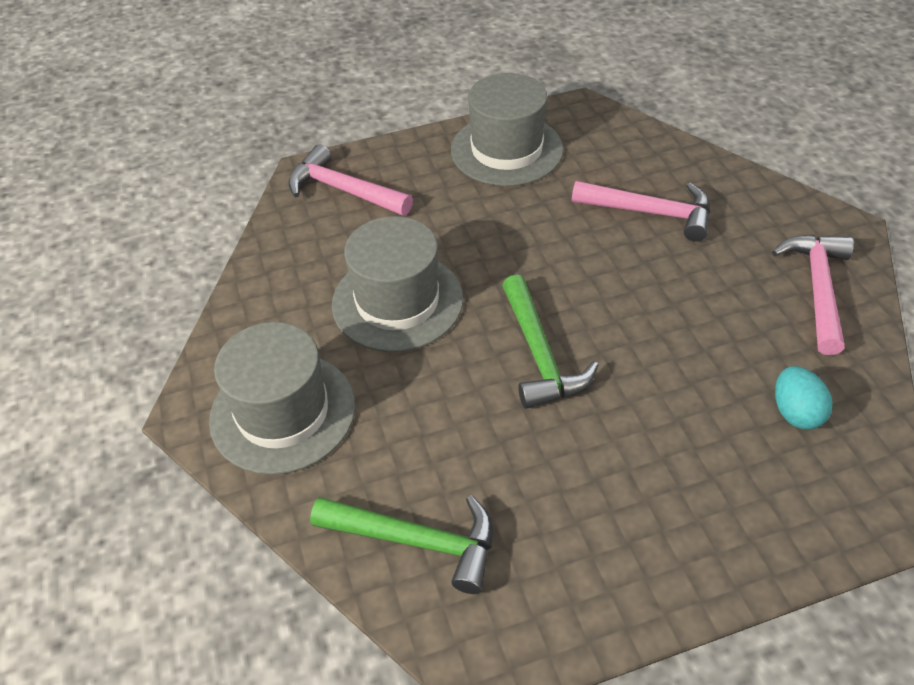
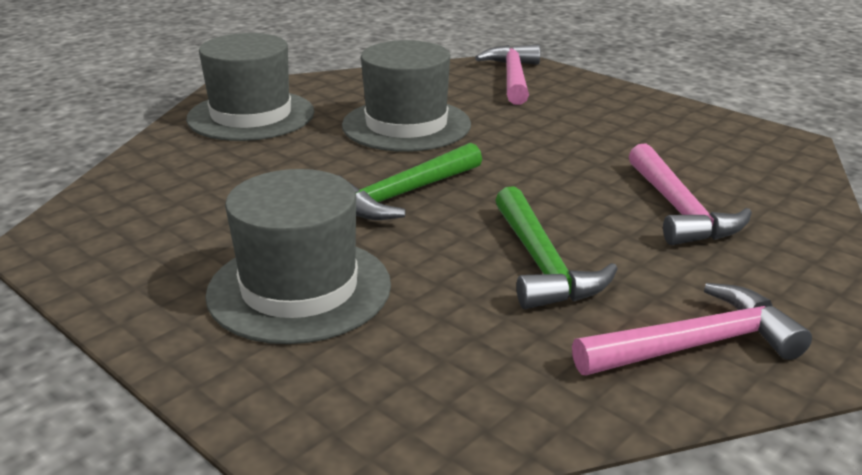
camera: 60 degrees right, 20 degrees down
(416, 541) = (152, 190): green hammer -> green hammer (542, 264)
(506, 150) = (664, 123): grey hat -> grey hat (299, 289)
(795, 412) = (454, 361): turquoise egg -> none

